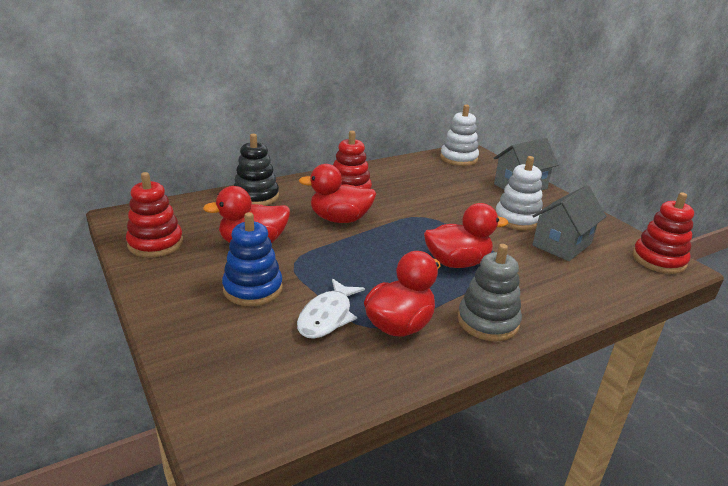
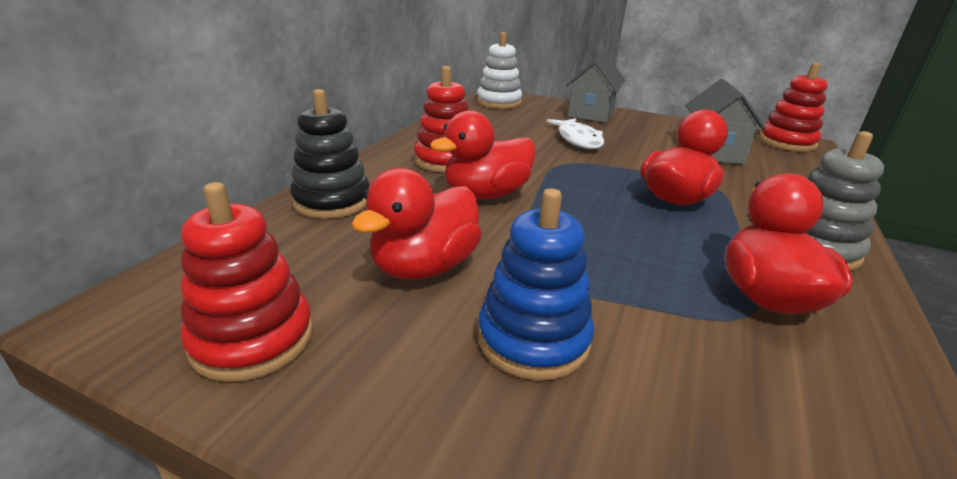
camera: 35 degrees left, 0 degrees up
(327, 316) = (686, 329): white fish -> white fish (578, 140)
(517, 219) = (642, 141): white stacking toy -> none

